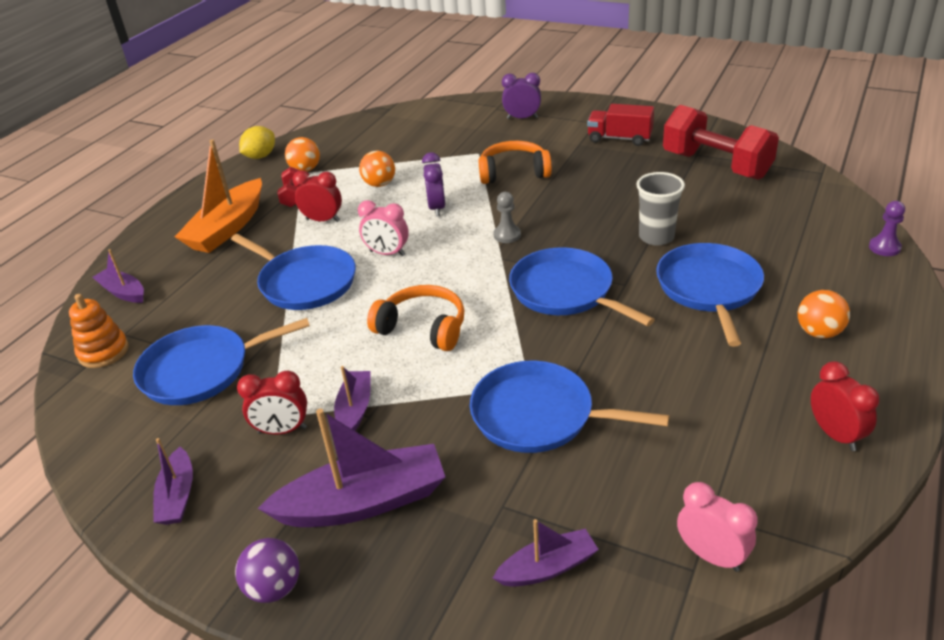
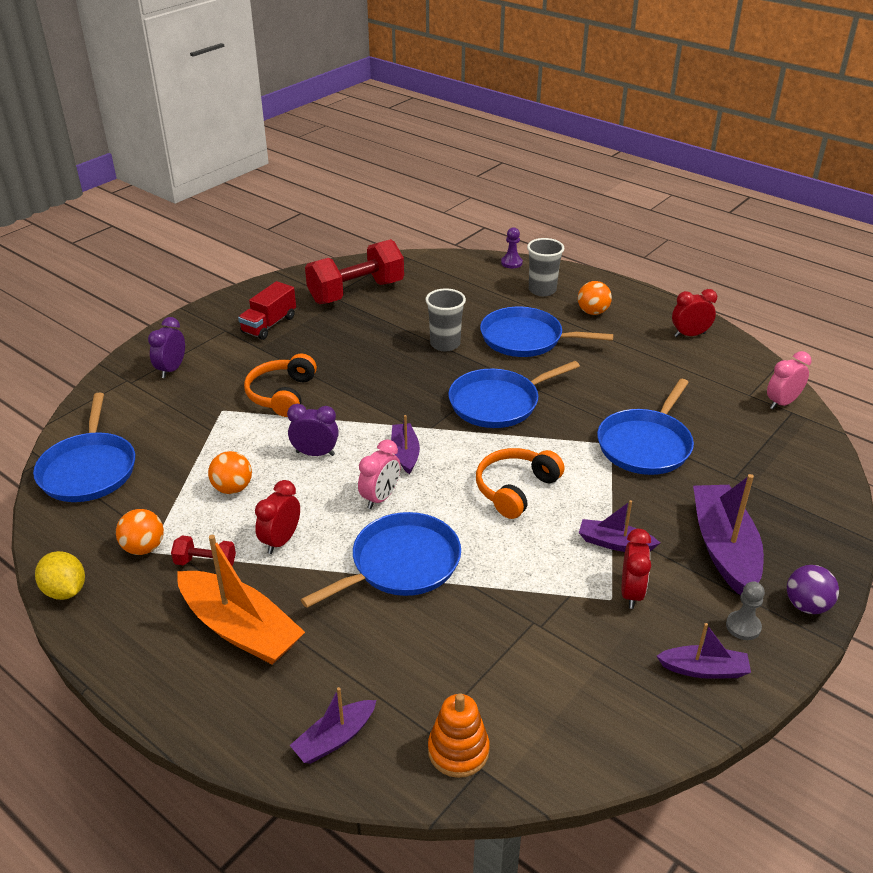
camera: 80 degrees left, 0 degrees up
(201, 370) = (524, 653): blue pan -> blue pan (89, 469)
(507, 235) = (394, 418): grey pawn -> grey pawn (743, 626)
(548, 567) = (789, 467): purple boat -> purple boat (405, 453)
(837, 282) = (542, 290): none -> grey cup

